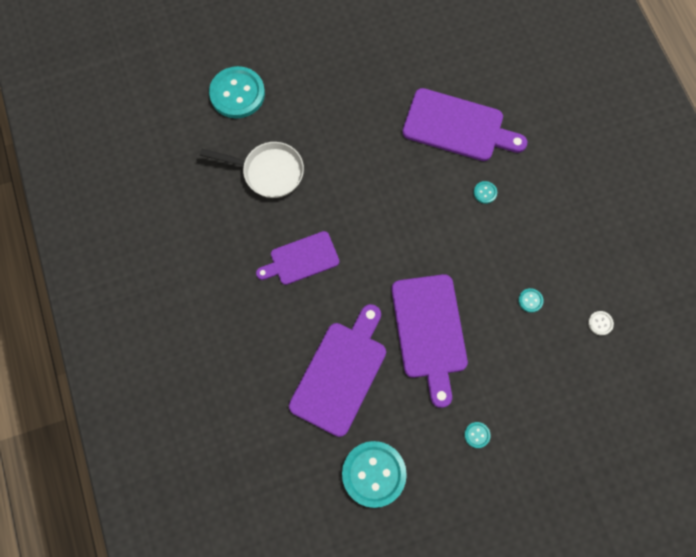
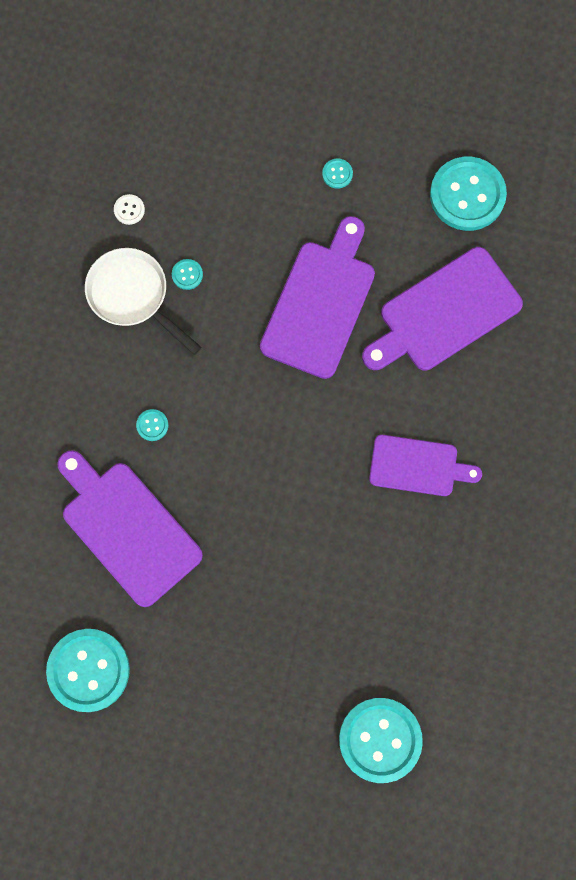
camera: 150 degrees left, 5 degrees up
(268, 172) = (398, 602): white pan -> white pan (133, 296)
(427, 43) = (88, 670): none -> turquoise button

